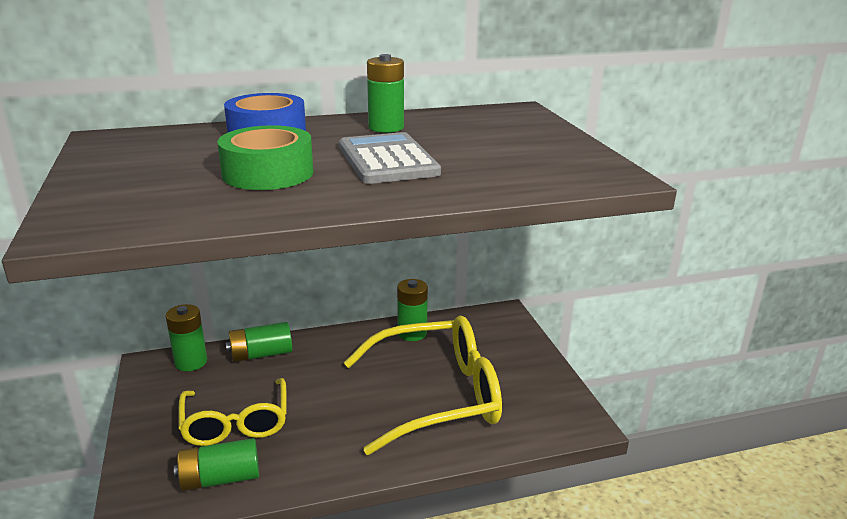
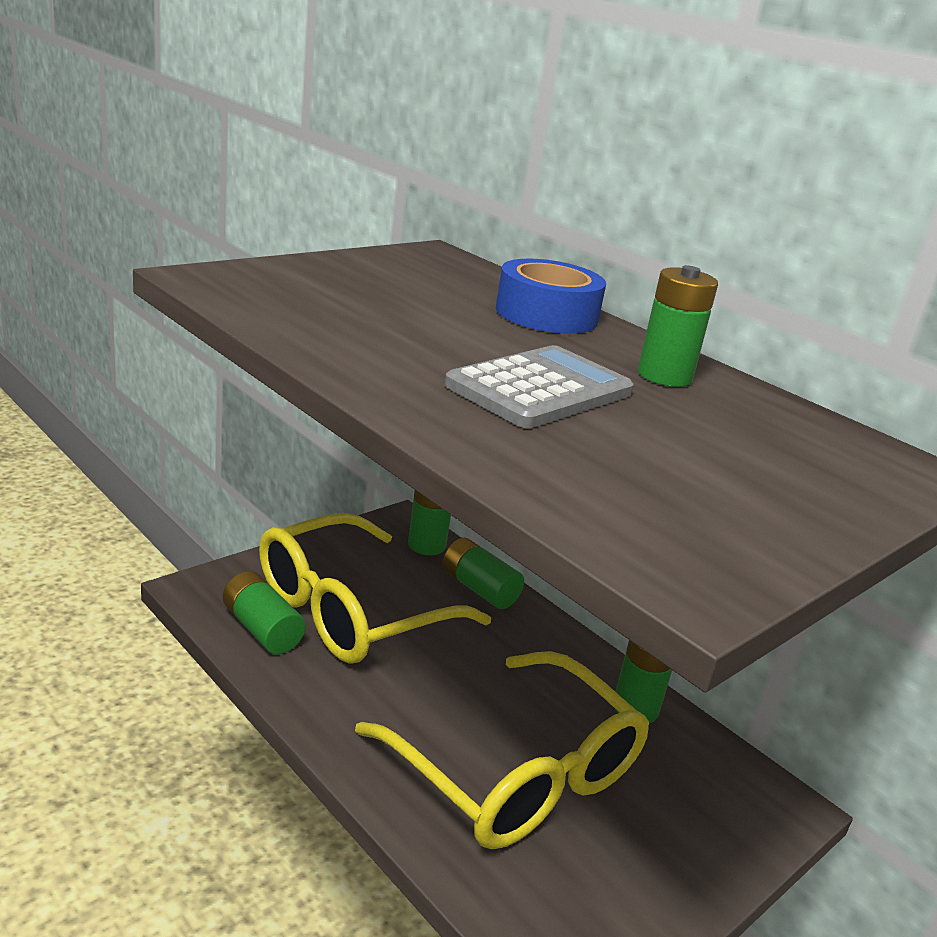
camera: 60 degrees right, 0 degrees up
(236, 423) = (351, 610): yellow glasses -> yellow glasses, size x1.57
(268, 173) = (419, 331): green tape -> none

